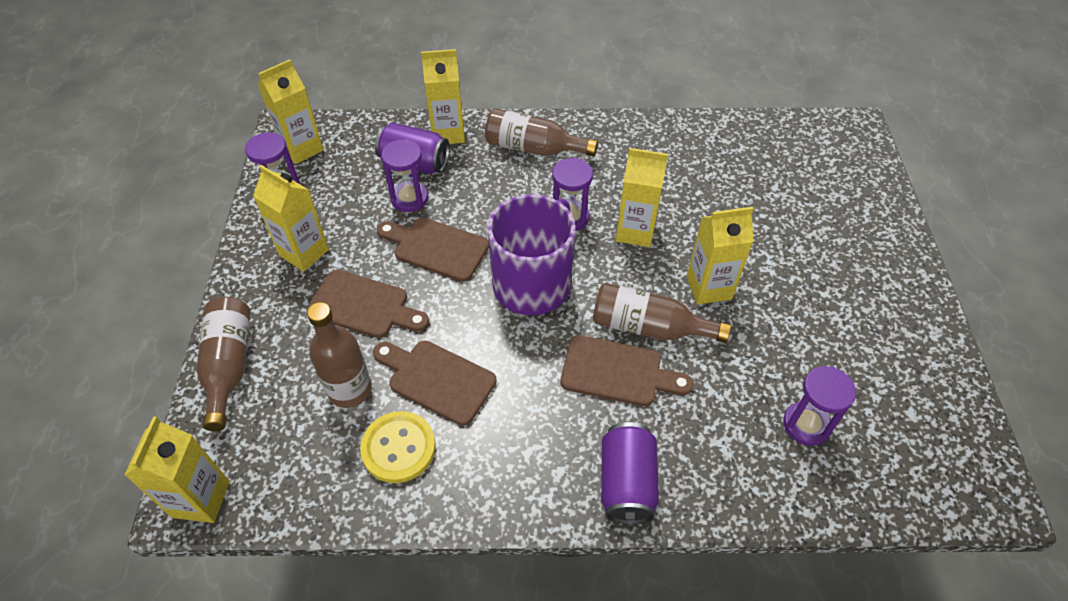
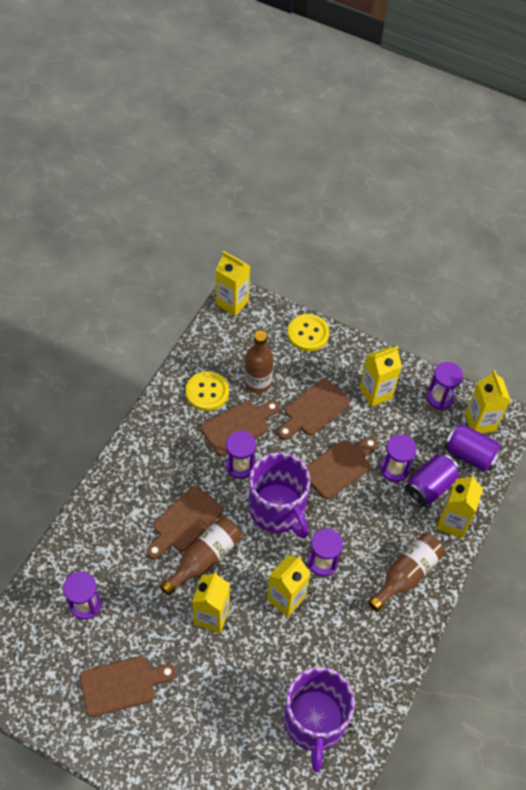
camera: 115 degrees right, 5 degrees up
(229, 365) = (308, 333): brown bottle -> yellow button
(497, 349) = (240, 466): none -> purple hourglass
(626, 483) = (117, 487): purple can -> purple can (469, 454)
(737, 162) = (314, 721): none -> purple mug
(853, 333) = (122, 684): none -> brown cutting board

